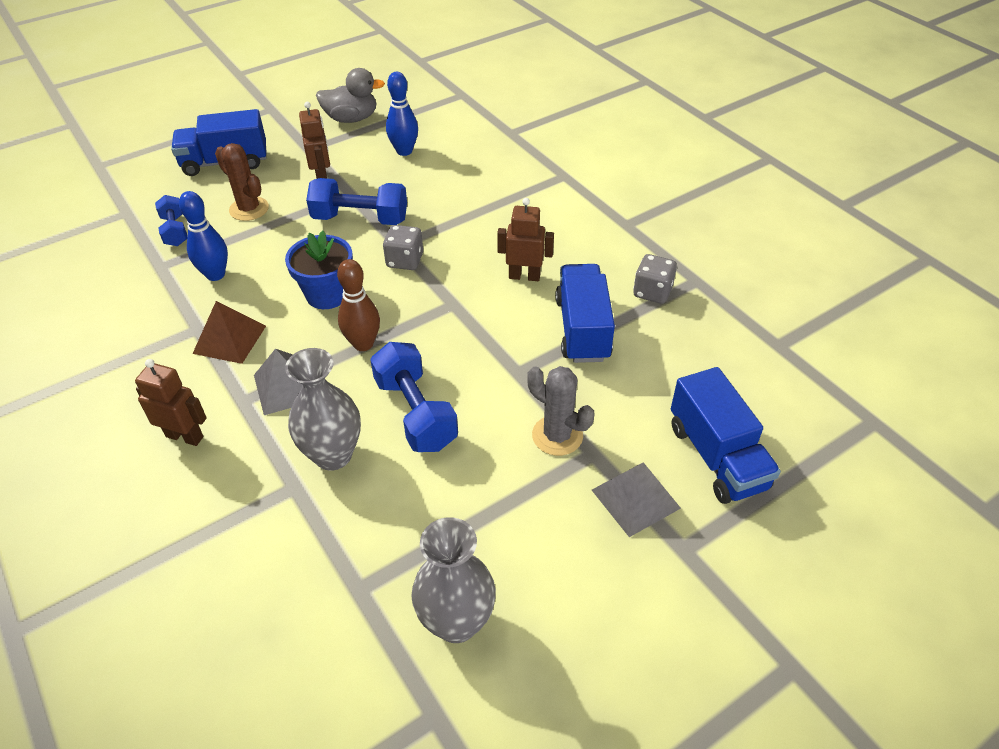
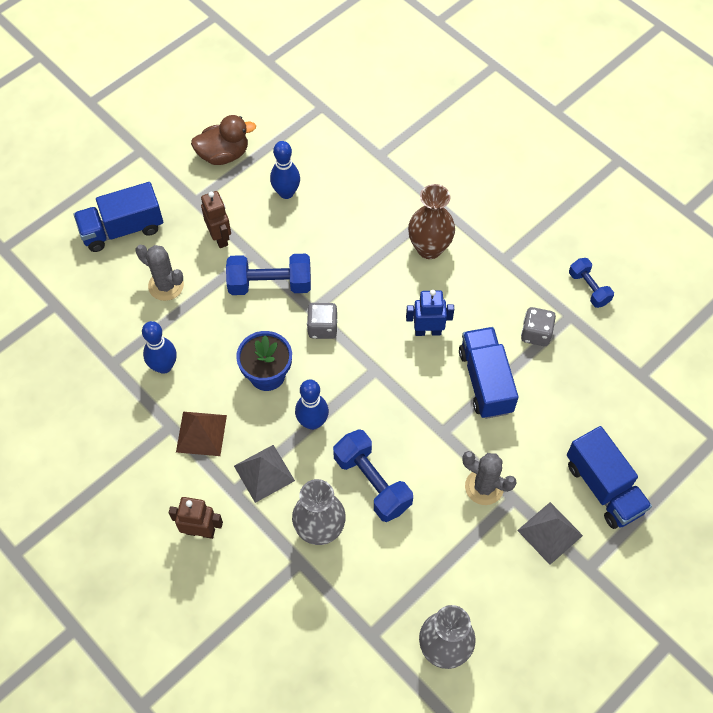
camera: 10 degrees left, 15 degrees up
(175, 231) = (108, 321): blue dumbbell -> blue dumbbell (589, 288)
(249, 209) = (166, 285): brown cactus -> grey cactus
(351, 119) = (224, 154): grey duck -> brown duck
(363, 344) = (312, 422): brown bowling pin -> blue bowling pin
(524, 276) = (428, 331): brown robot -> blue robot
(544, 207) = (429, 248): none -> brown vase

